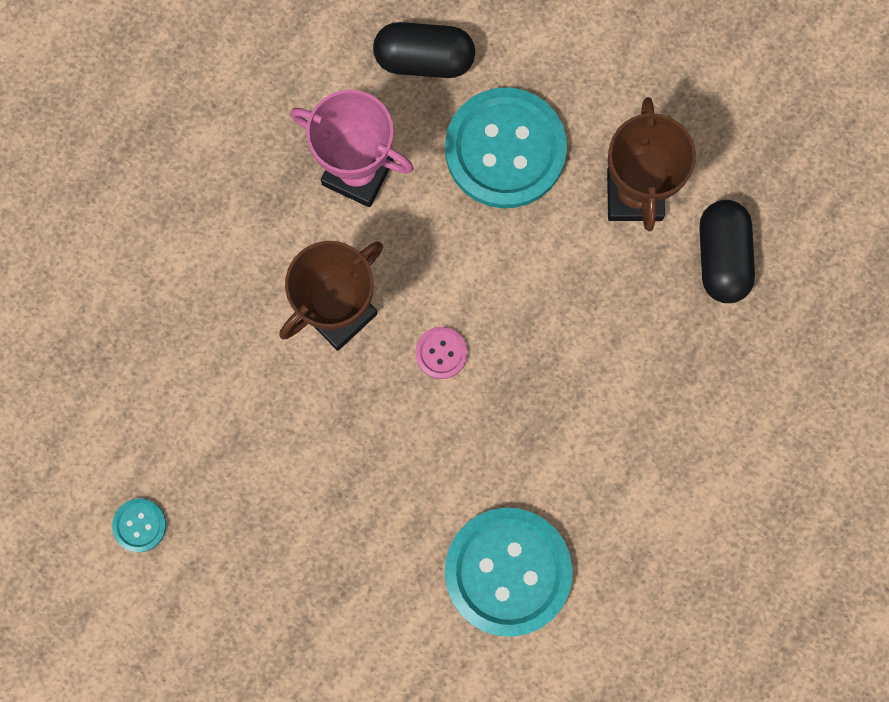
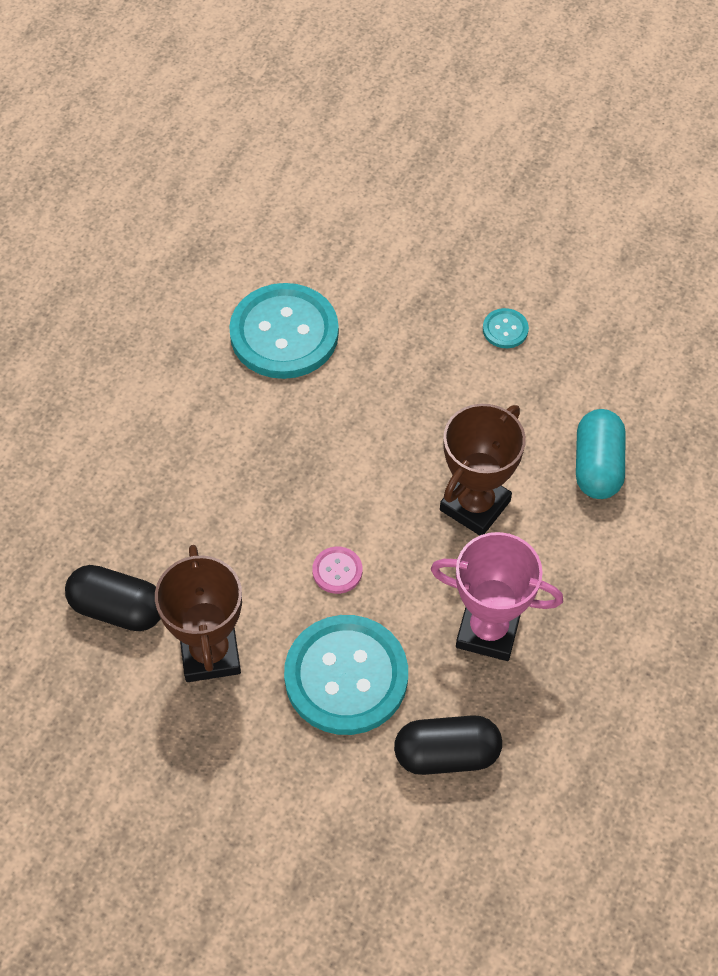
camera: 170 degrees right, 20 degrees down
(139, 525) = (601, 322): turquoise button -> turquoise button (505, 329)
(198, 338) = (597, 466): none -> turquoise capsule
(441, 353) = (373, 487): pink button -> pink button (337, 571)
(722, 257) = (118, 609): black capsule -> black capsule turned 60 degrees counterclockwise

